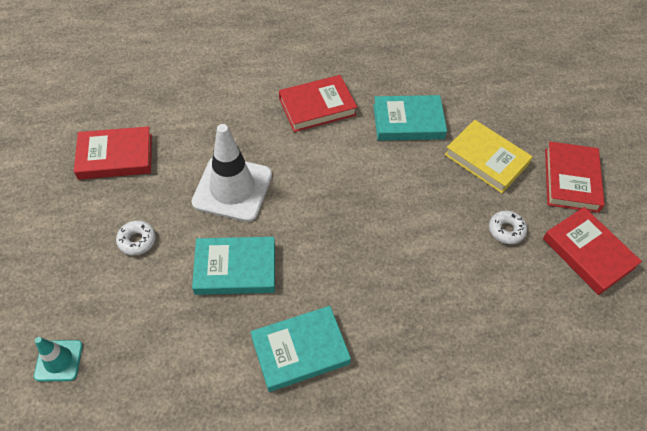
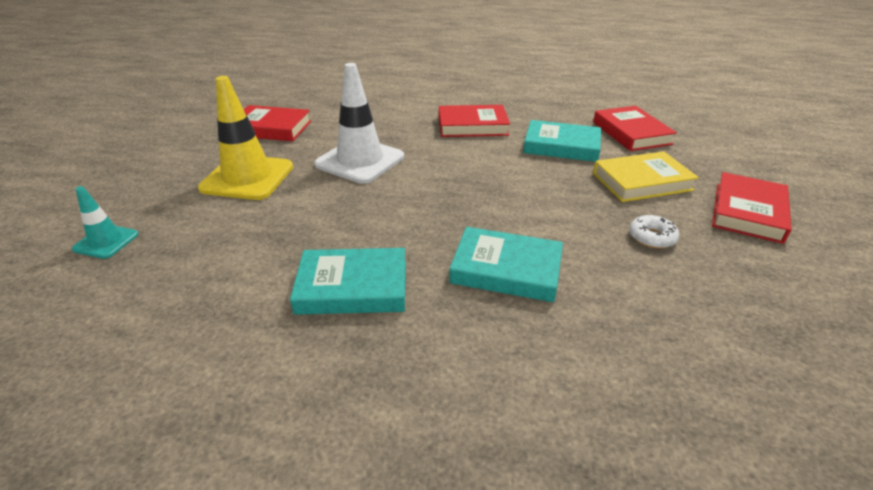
camera: 20 degrees right, 20 degrees down
(137, 240) = (247, 178): white donut -> yellow traffic cone
(235, 268) = (326, 211): turquoise book -> turquoise book (506, 269)
(486, 159) = (642, 182): yellow book -> yellow book turned 75 degrees counterclockwise
(588, 253) = (763, 276): red book -> red book (631, 133)

